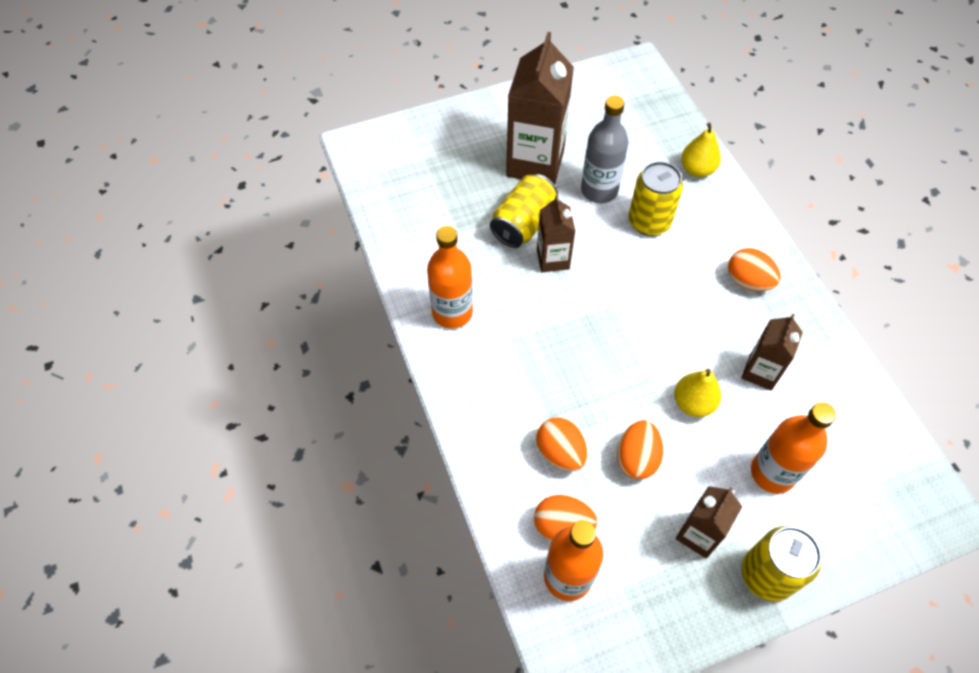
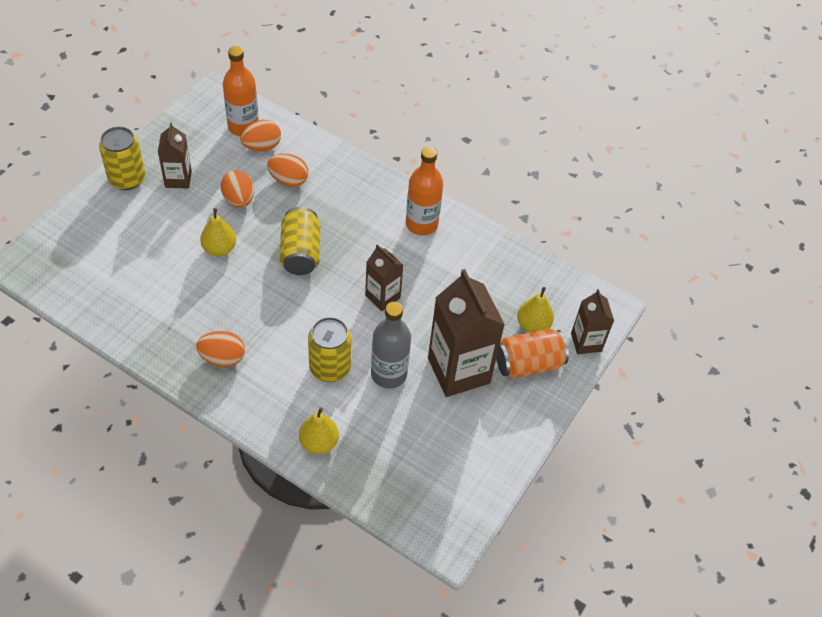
camera: 140 degrees right, 5 degrees down
(437, 164) = (533, 325): none -> yellow pear
(471, 138) = (528, 364): none -> orange can
(524, 223) = (425, 313): yellow can -> yellow can (300, 253)
(760, 372) = (181, 292): brown carton -> brown carton (586, 342)
(772, 473) = (146, 233): orange bottle -> none

